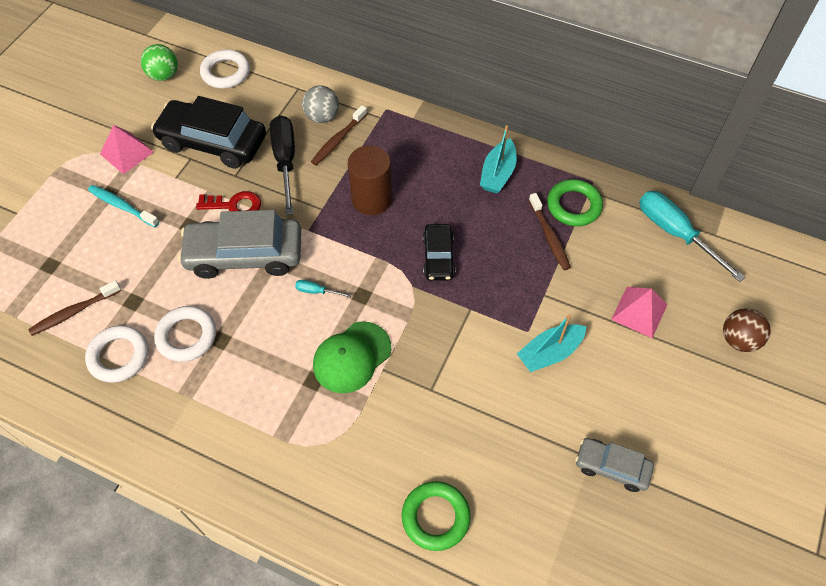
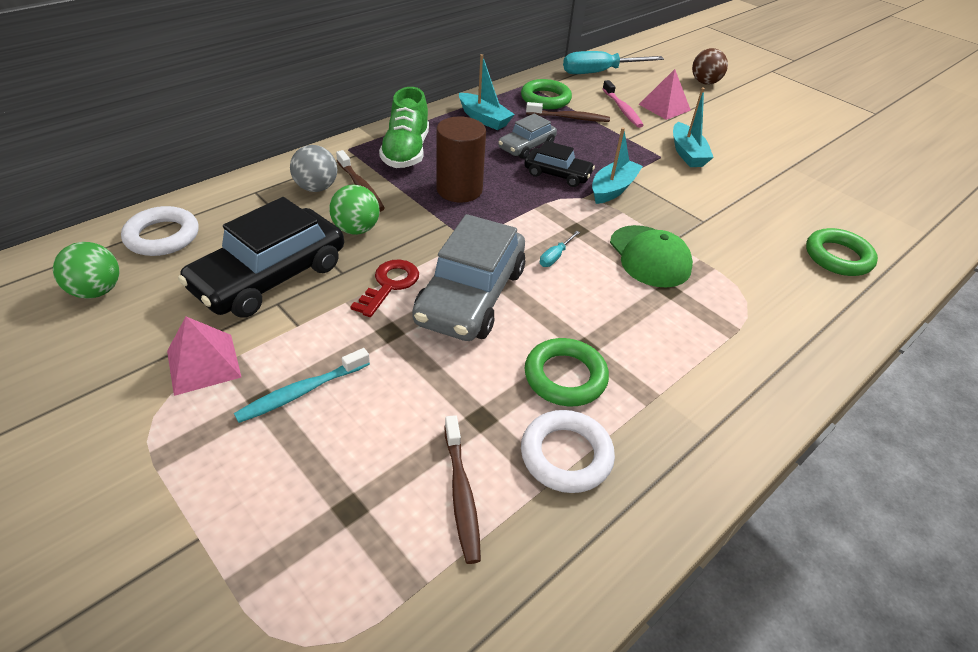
camera: 70 degrees left, 15 degrees down
(186, 336) = (565, 376): white ring -> green ring
(285, 161) = (356, 229): black screwdriver -> green ball
(405, 145) = (406, 152): none -> green shoe
(440, 305) = (613, 189): none -> turquoise boat
(602, 275) = (622, 109): none -> pink toothbrush
(611, 467) = (800, 161): grey car -> grey car (526, 146)

